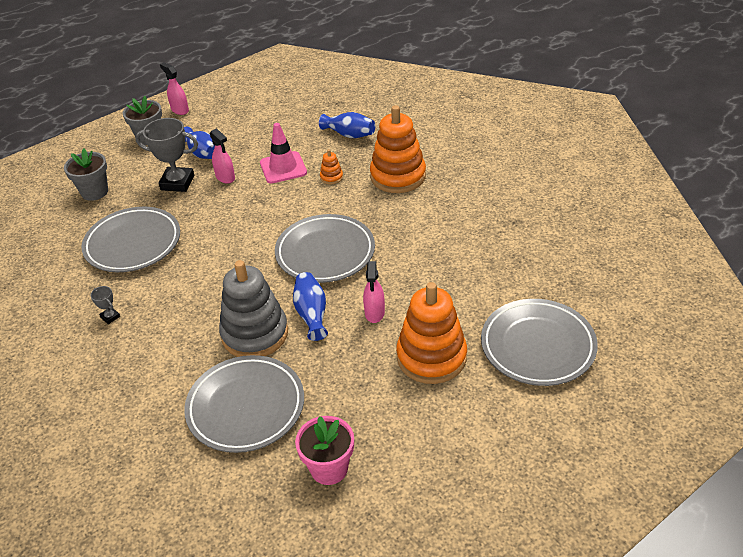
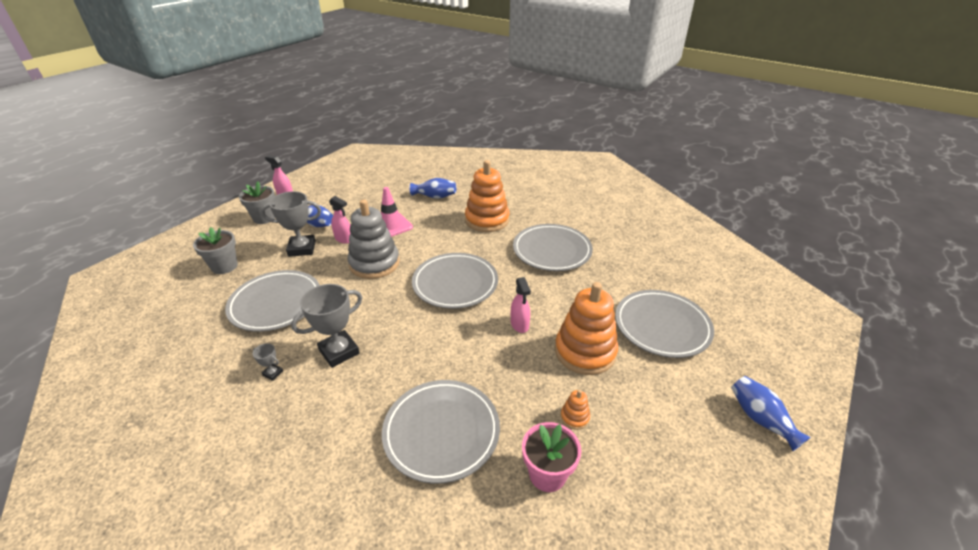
camera: 20 degrees left, 5 degrees down
(178, 307) = (339, 352): none -> grey trophy
(255, 334) = (422, 362): grey stacking toy -> grey stacking toy (374, 263)
(311, 314) = (466, 335): blue vase -> blue vase (760, 419)
(331, 177) = (434, 227): orange stacking toy -> orange stacking toy (574, 417)
(457, 229) = (552, 251): none -> grey plate

